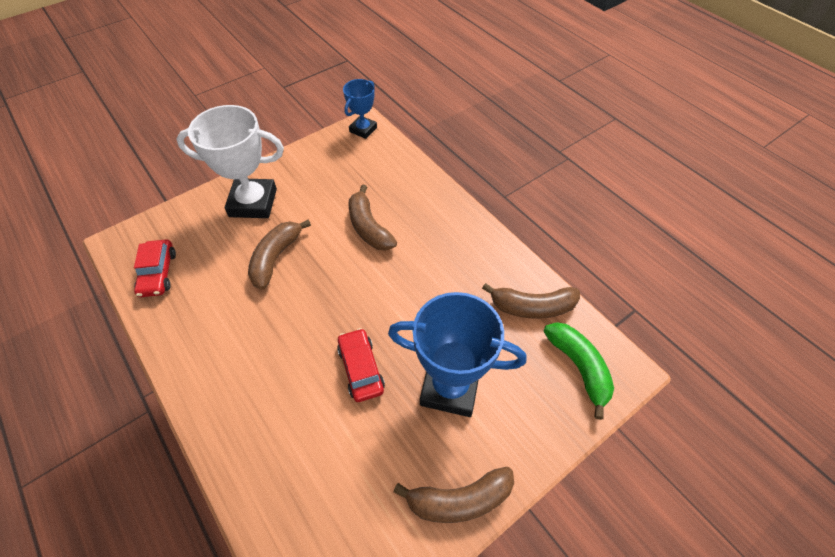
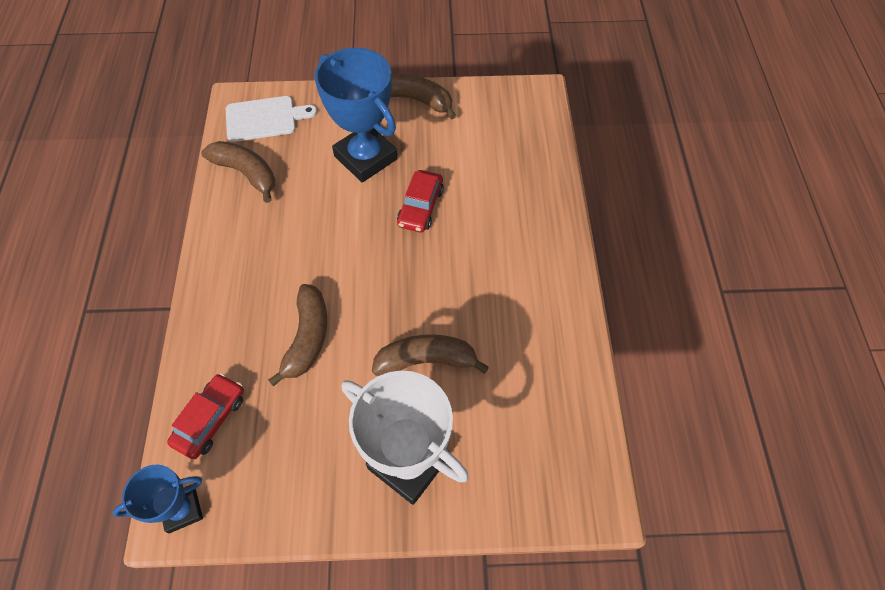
camera: 145 degrees left, 5 degrees up
(158, 273) = (561, 420): red car -> red car (210, 419)
(276, 258) = (426, 361): brown banana -> brown banana turned 150 degrees counterclockwise
(579, 367) = (264, 118): green banana -> white cutting board

